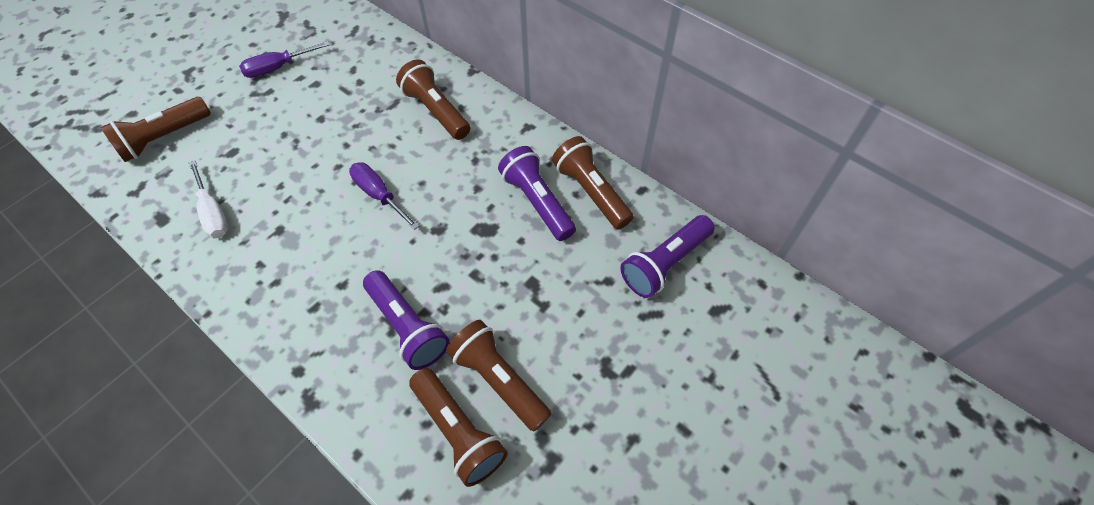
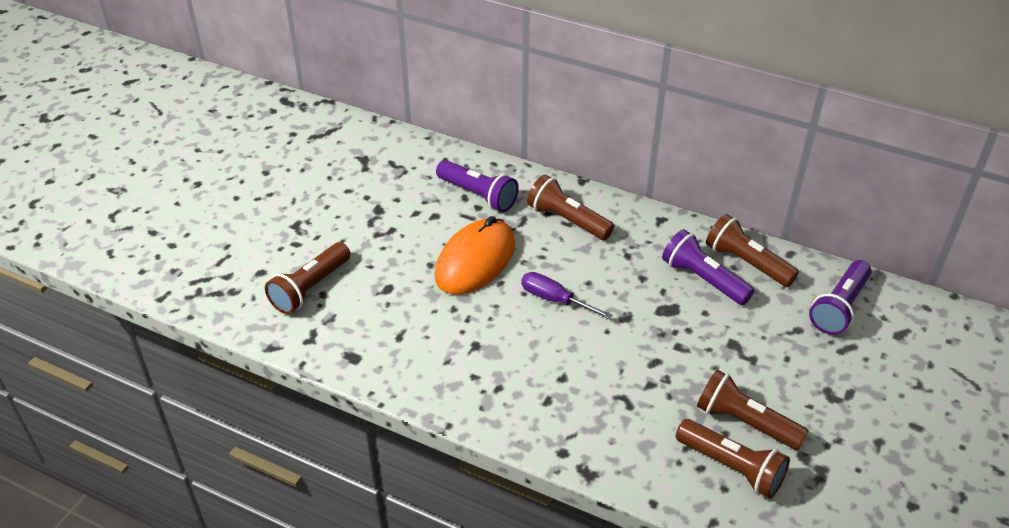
camera: 15 degrees left, 15 degrees down
(213, 212) = (402, 342): white screwdriver -> none
(278, 67) = (388, 207): purple screwdriver -> none
(327, 138) = (475, 260): none -> orange mouse
(407, 327) = (642, 399): purple flashlight -> purple flashlight (478, 195)

